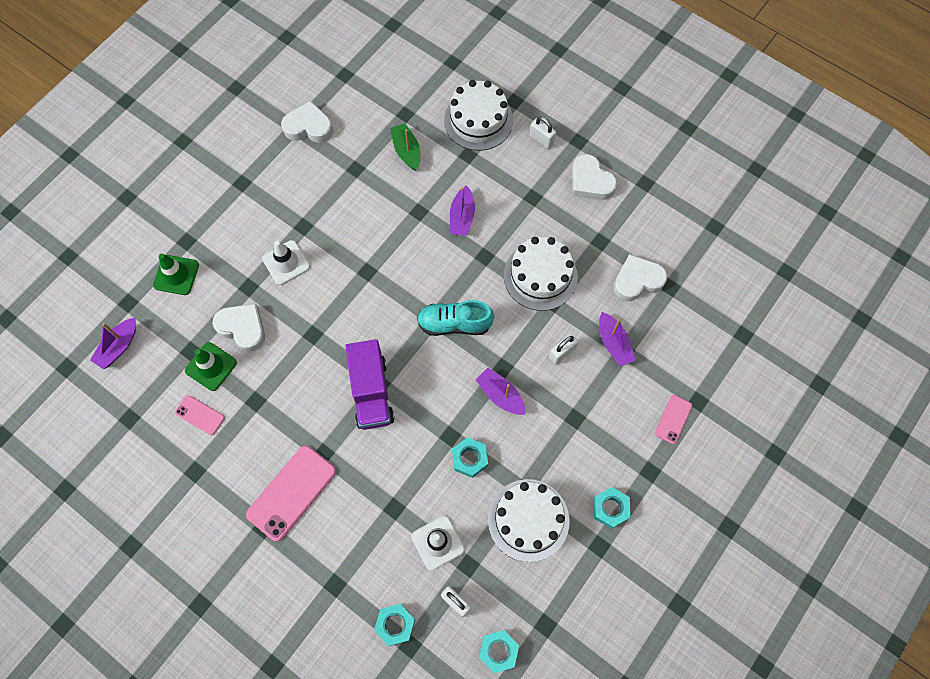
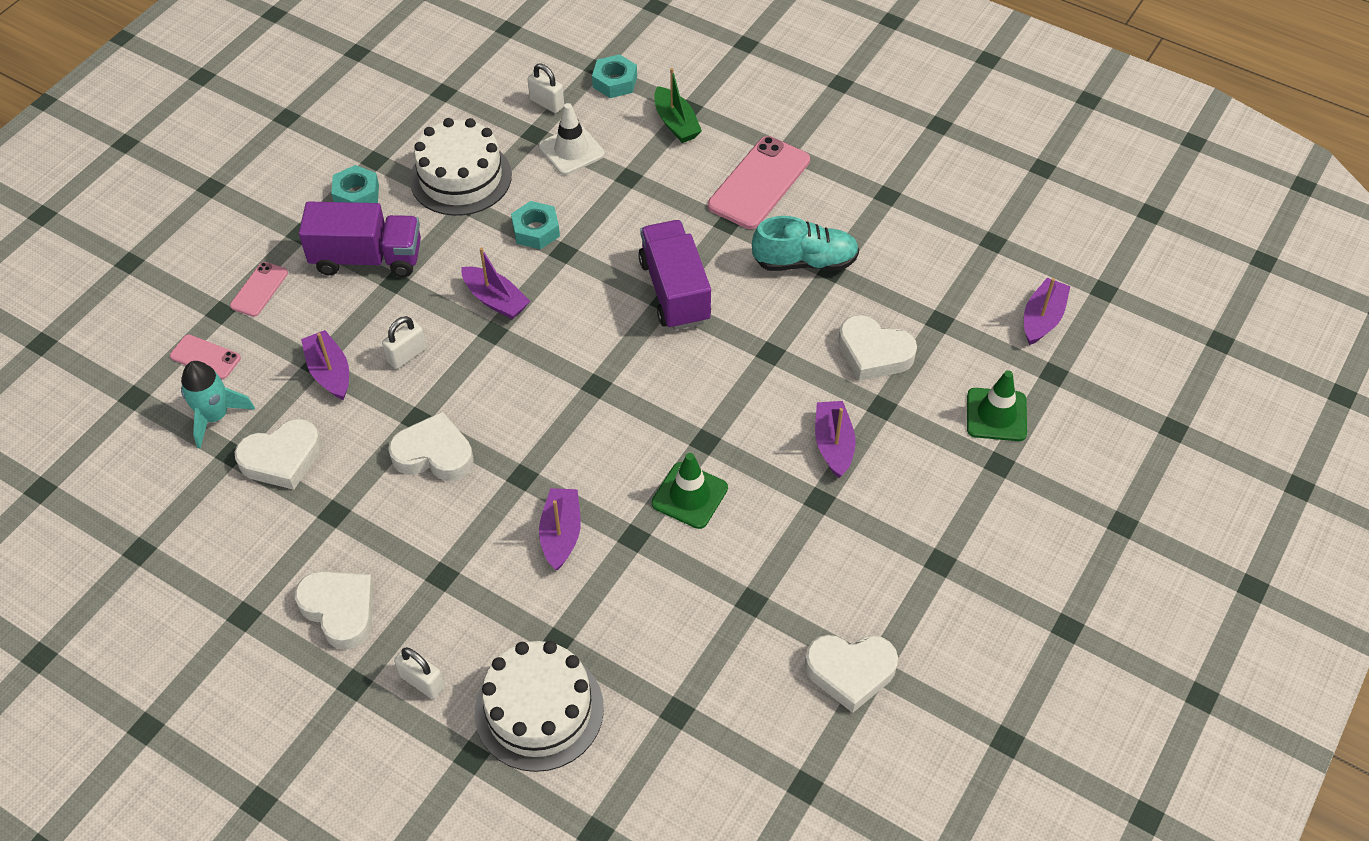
camera: 175 degrees right, 15 degrees down
(200, 415) = (900, 251): pink phone -> pink phone (205, 357)
(211, 366) = (904, 305): green traffic cone -> green traffic cone (689, 496)
(286, 262) = (833, 444): white traffic cone -> purple boat
(407, 151) = (665, 640): green boat -> green boat (676, 123)
(454, 323) = (565, 381): turquoise shoe -> turquoise shoe (805, 262)
(498, 651) = (497, 69): turquoise nut -> none
(540, 276) = (434, 454): white cake -> white heart
(596, 442) = (367, 258): none -> purple truck
(686, 315) = (215, 416): none -> turquoise rocket

